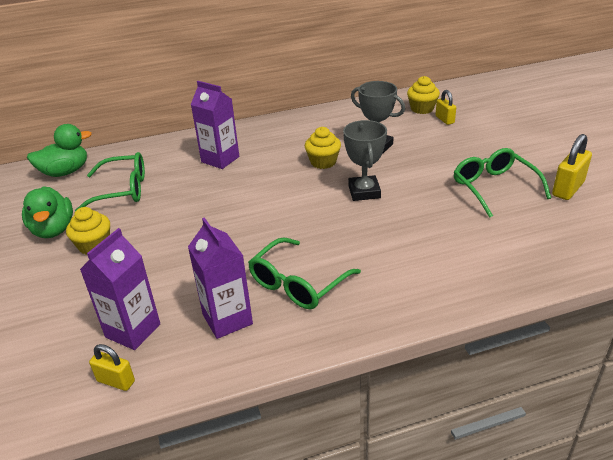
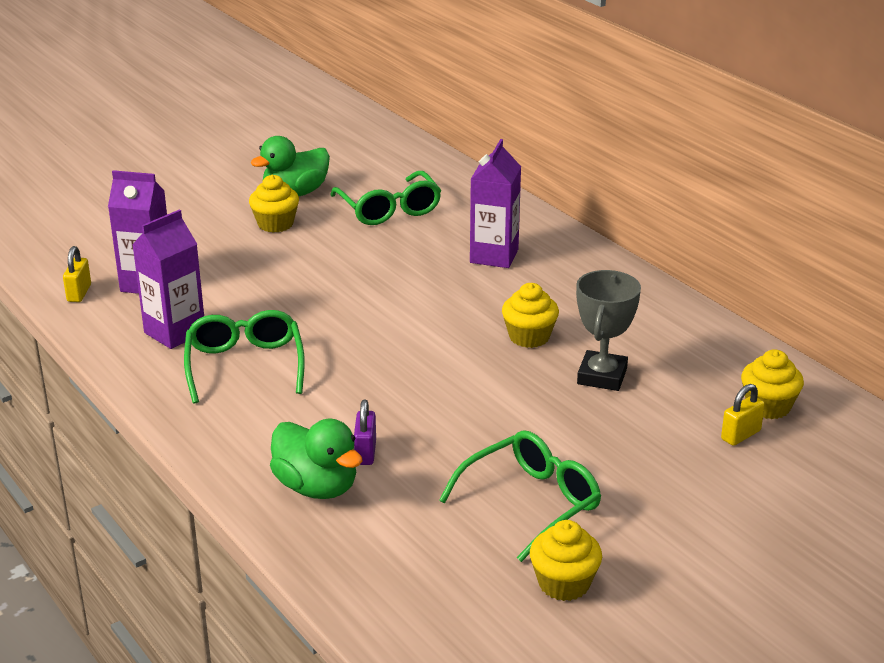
camera: 70 degrees right, 5 degrees down
(65, 172) = (412, 164): green duck -> green duck (316, 487)
(298, 284) = (245, 365): green glasses -> green glasses turned 60 degrees clockwise
(364, 192) = (464, 383): grey trophy -> none
(429, 240) = (365, 452): none -> purple padlock
(567, 189) = (564, 583): yellow padlock -> yellow cupcake

